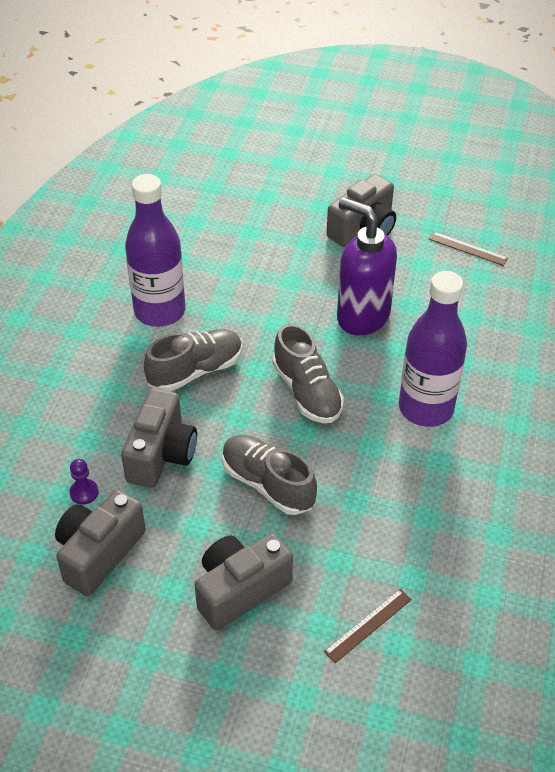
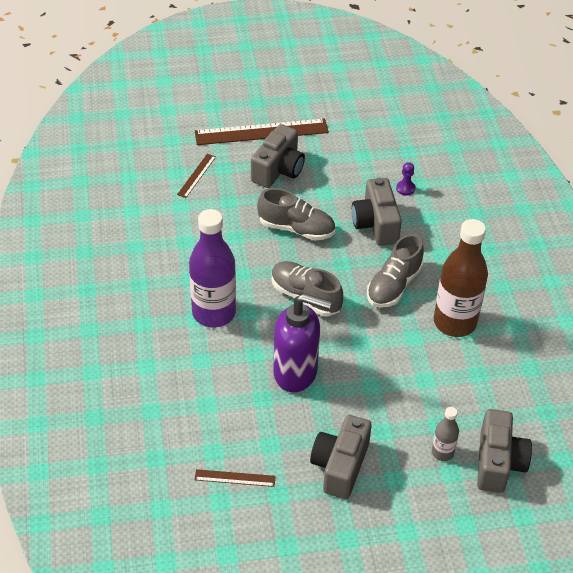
camera: 155 degrees right, 0 degrees up
(99, 553) = (371, 162): grey camera -> grey camera (498, 462)
(160, 311) = (455, 322): purple bottle -> brown bottle
(227, 676) = (261, 132): none -> brown ruler
(262, 211) = (442, 452): none -> grey bottle

